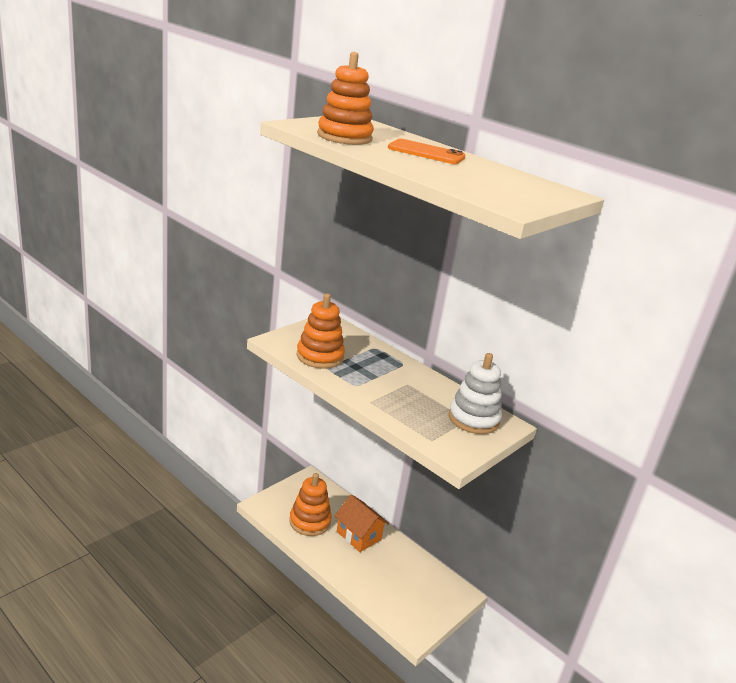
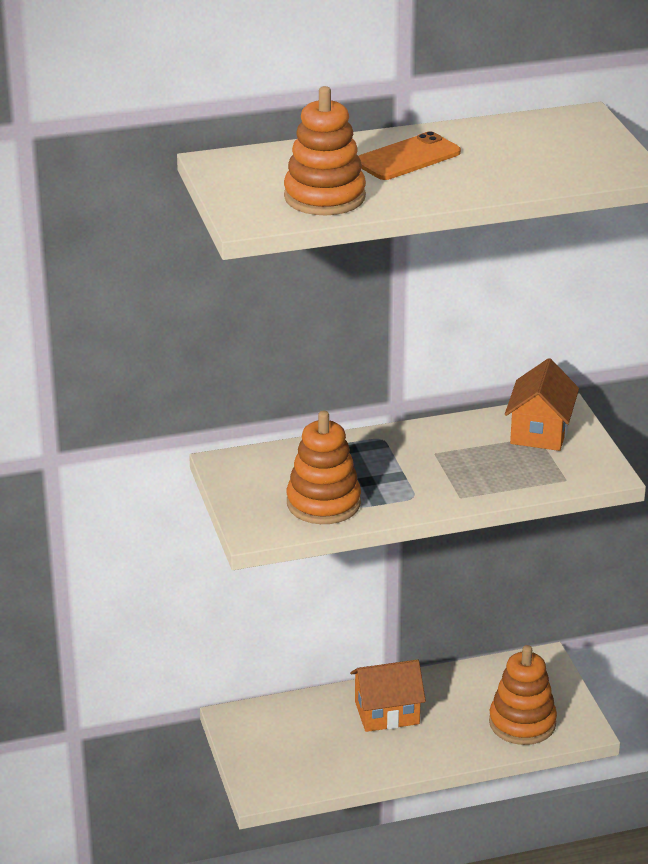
camera: 55 degrees left, 5 degrees up
(310, 521) = (329, 751): orange stacking toy -> orange stacking toy (522, 723)
(473, 419) = (540, 431): white stacking toy -> orange house

